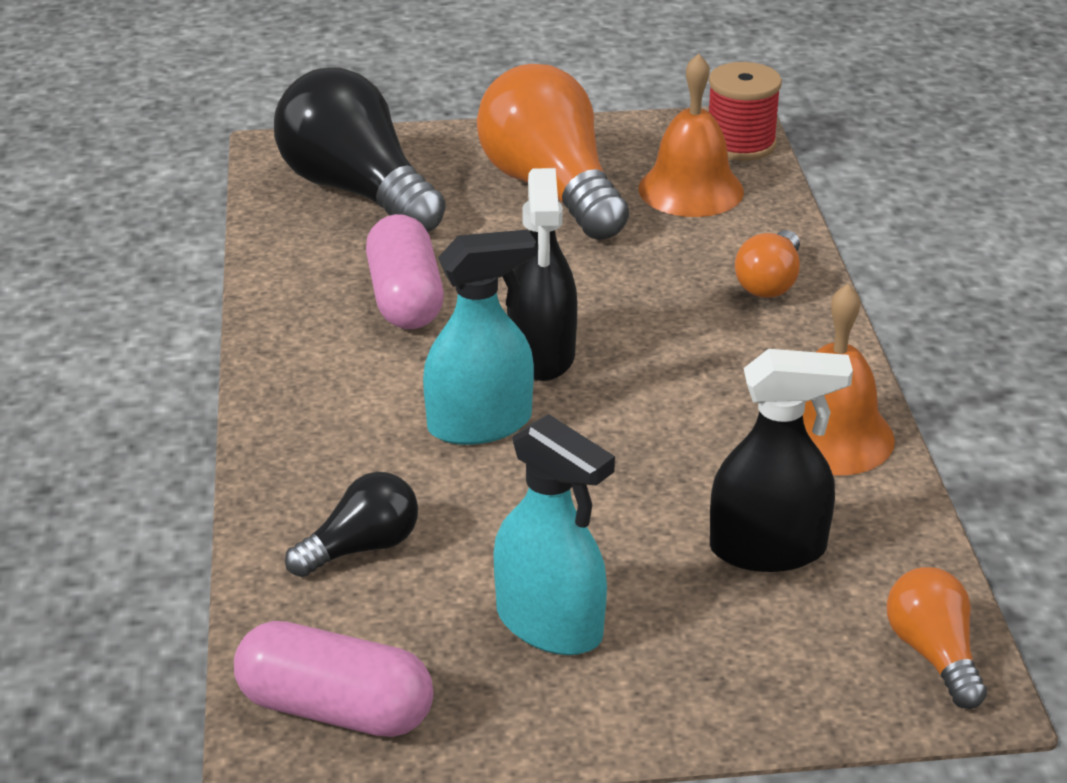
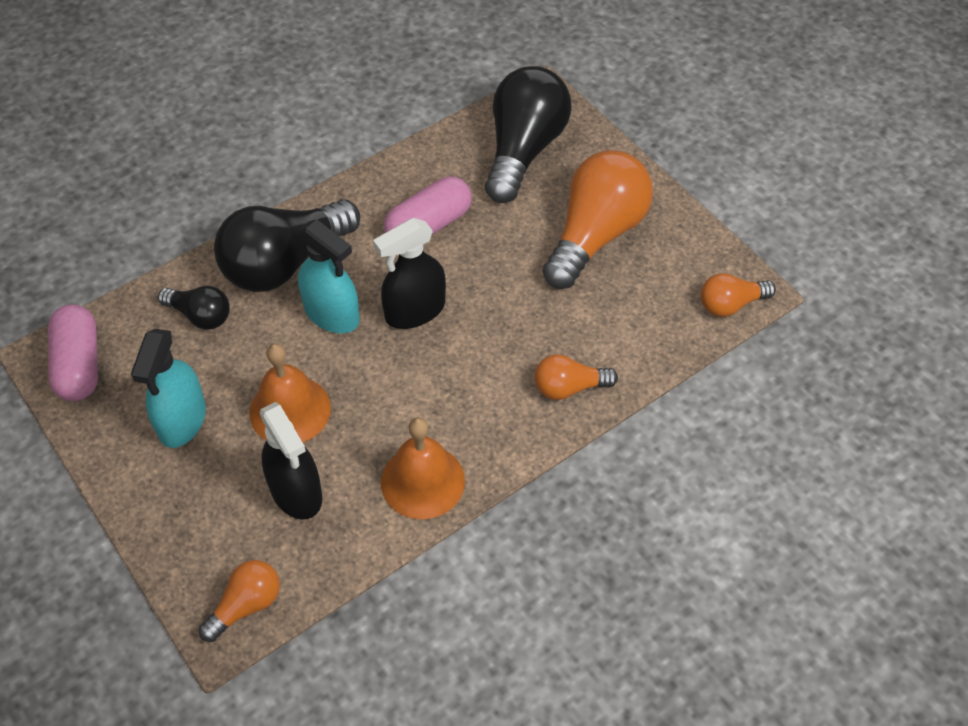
camera: 60 degrees right, 20 degrees up
(342, 437) = (285, 263): none -> black light bulb
(691, 189) = (650, 302): orange bell -> orange bell (290, 410)
(740, 144) = (730, 304): red spool -> orange light bulb

